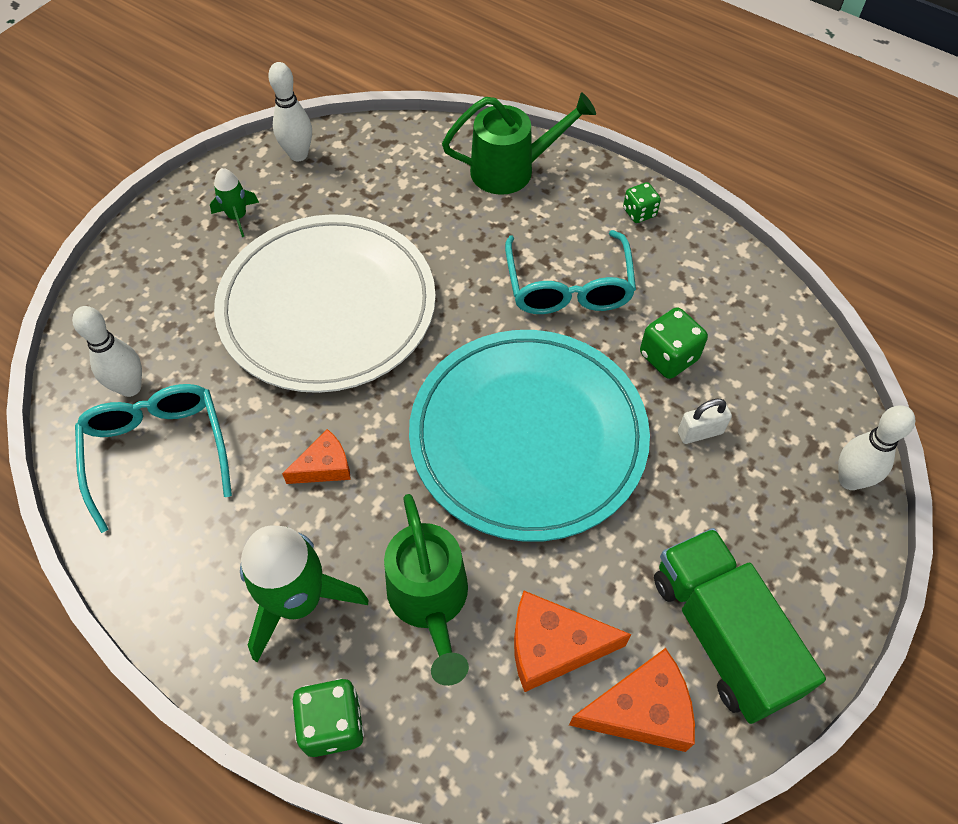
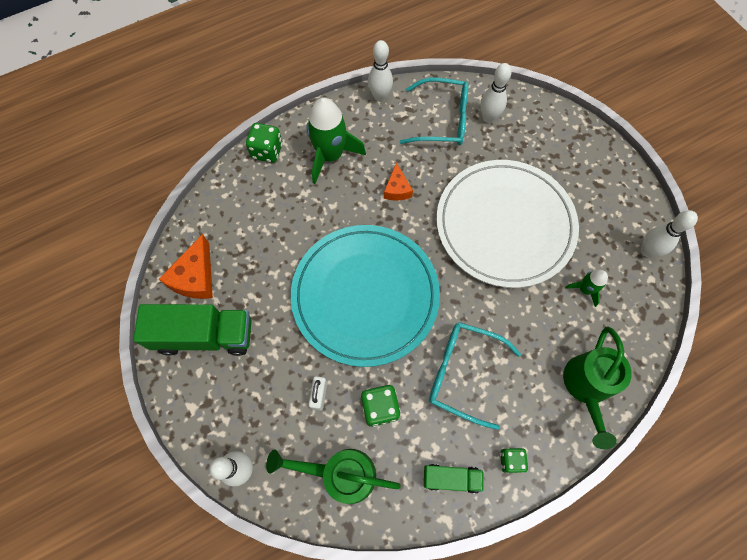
camera: 115 degrees right, 10 degrees up
(132, 573) = (380, 96): none -> white bowling pin
(237, 217) = (599, 199): green rocket -> green rocket (584, 289)
(430, 602) = (299, 209): green watering can -> green watering can (341, 473)
(553, 646) = (246, 253): orange cheese -> none
(696, 258) = (451, 478): none -> green truck

